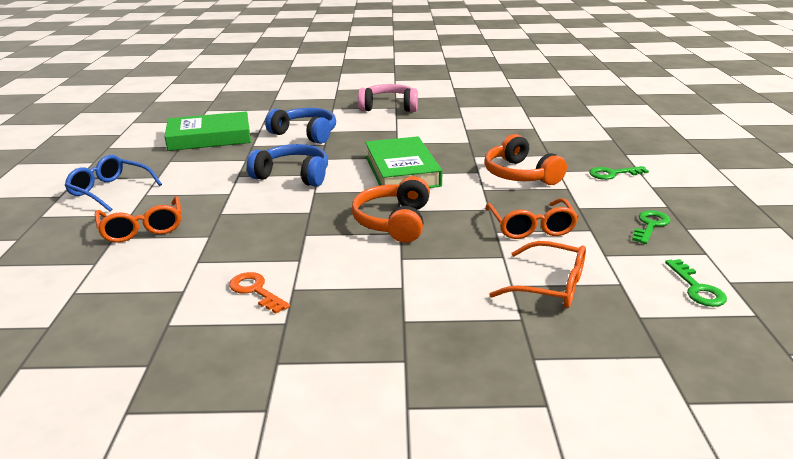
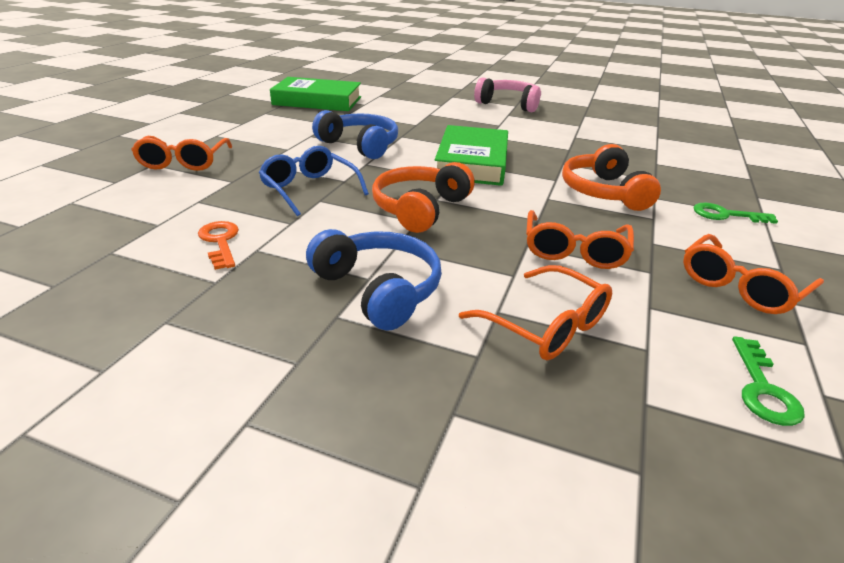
camera: 20 degrees right, 5 degrees up
(110, 191) = (192, 126): blue glasses -> blue glasses (309, 189)
(306, 134) = (406, 113): blue headphones -> blue headphones (379, 289)
(650, 225) = (740, 286): green key -> orange glasses

